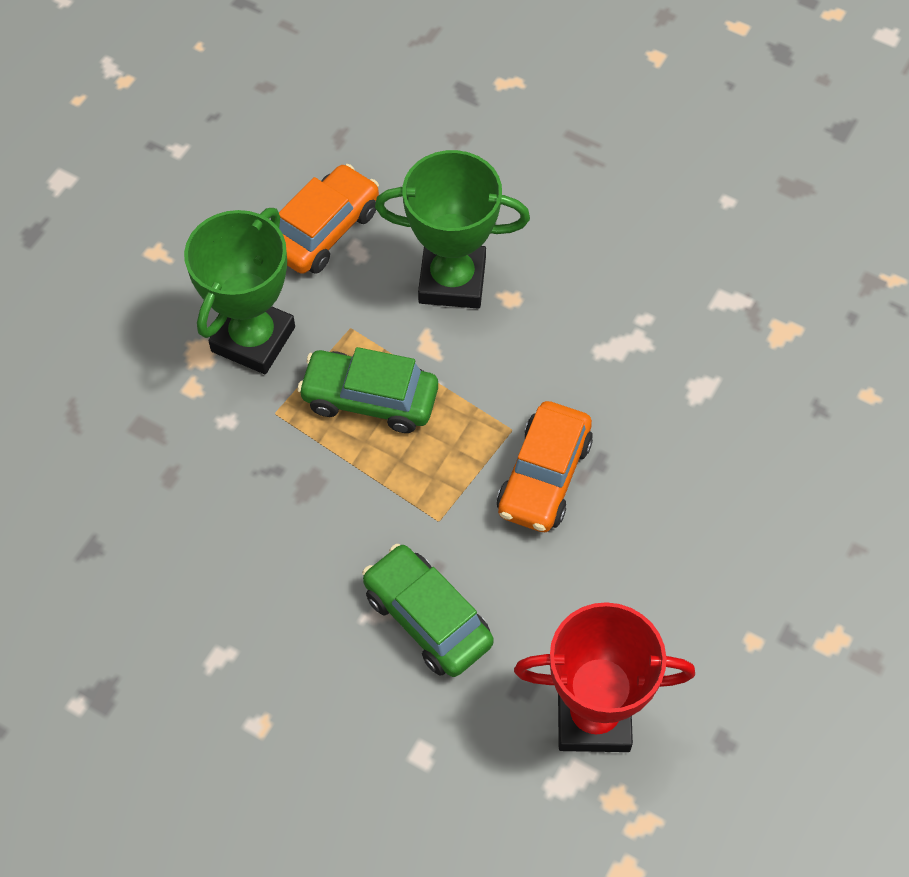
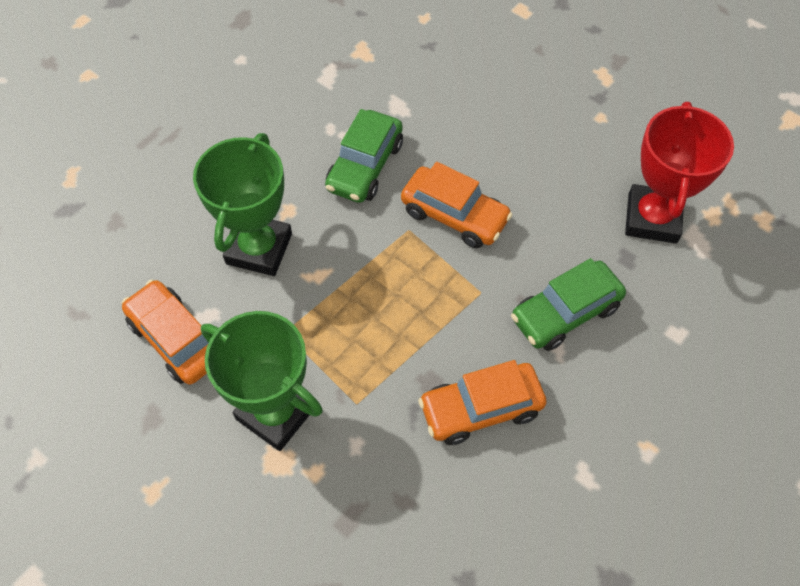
camera: 80 degrees left, 0 degrees up
(286, 538) = (481, 409): none -> orange car
(370, 399) = (359, 326): green car -> green car (365, 166)

